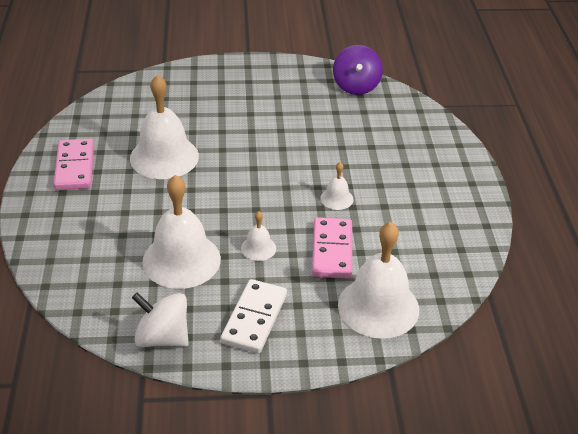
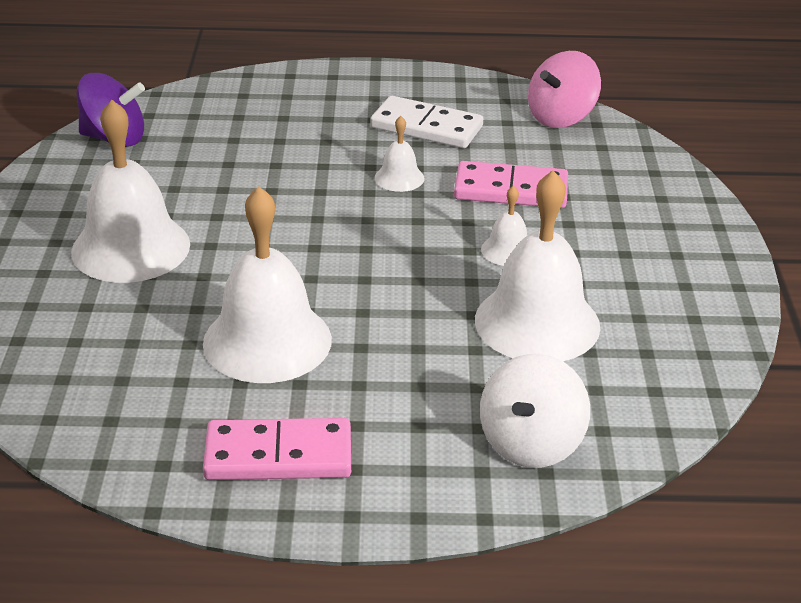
camera: 85 degrees left, 5 degrees down
(162, 337) = (701, 341): white spinning top -> white spinning top (531, 443)
(254, 318) = (650, 259): white domino -> white domino (426, 127)
(378, 307) = (614, 165): white bell -> white bell (131, 247)
(443, 279) = (561, 117): none -> pink spinning top

